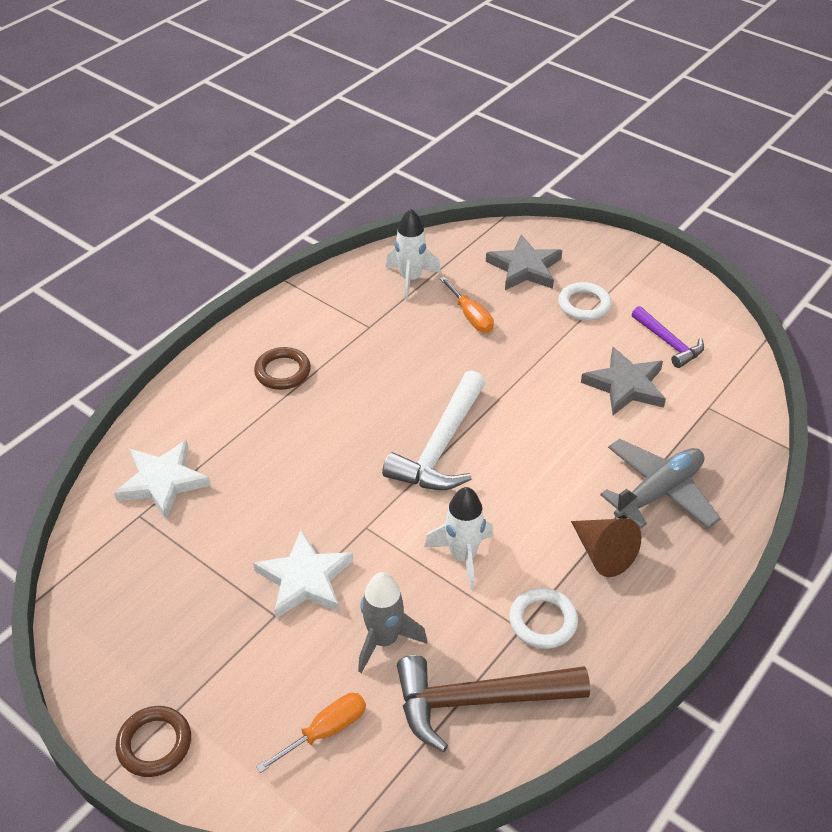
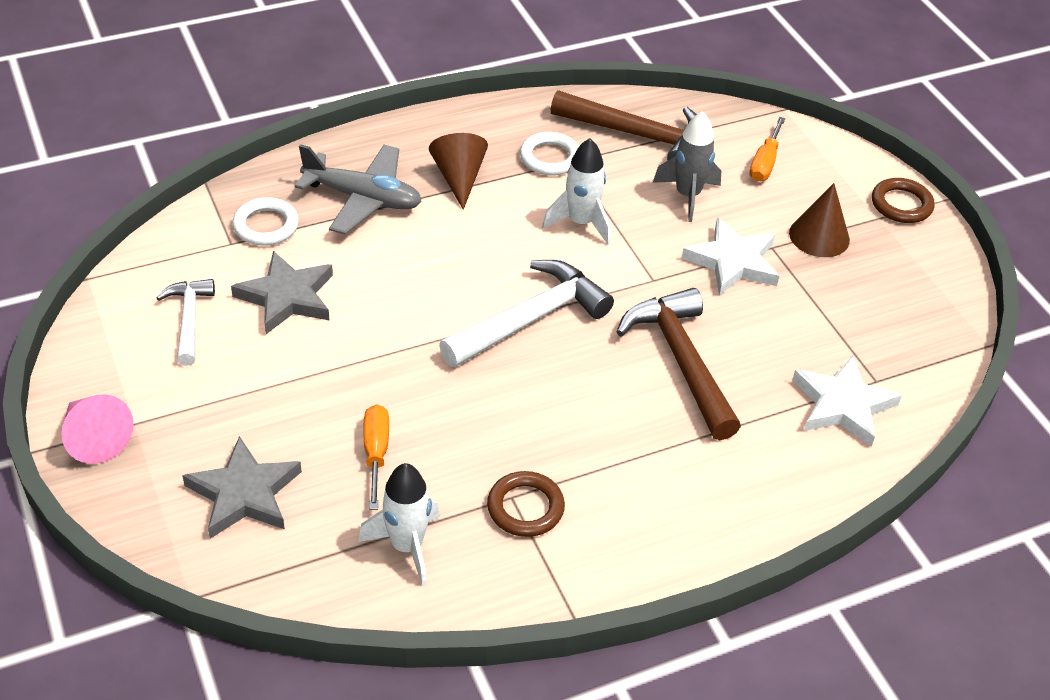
camera: 155 degrees left, 0 degrees up
(232, 652) = (819, 236): none -> brown cone
(282, 372) = (654, 480): brown ring -> brown ring (525, 508)
(305, 463) = (682, 361): none -> brown hammer
(325, 731) = (765, 163): orange screwdriver -> orange screwdriver turned 60 degrees counterclockwise
(584, 305) = (227, 407): white ring -> white ring (266, 226)
(636, 260) = (95, 438): none -> pink cone
(658, 492) = (363, 198): grey plane -> grey plane turned 150 degrees counterclockwise
(668, 343) = (189, 320): purple hammer -> white hammer

